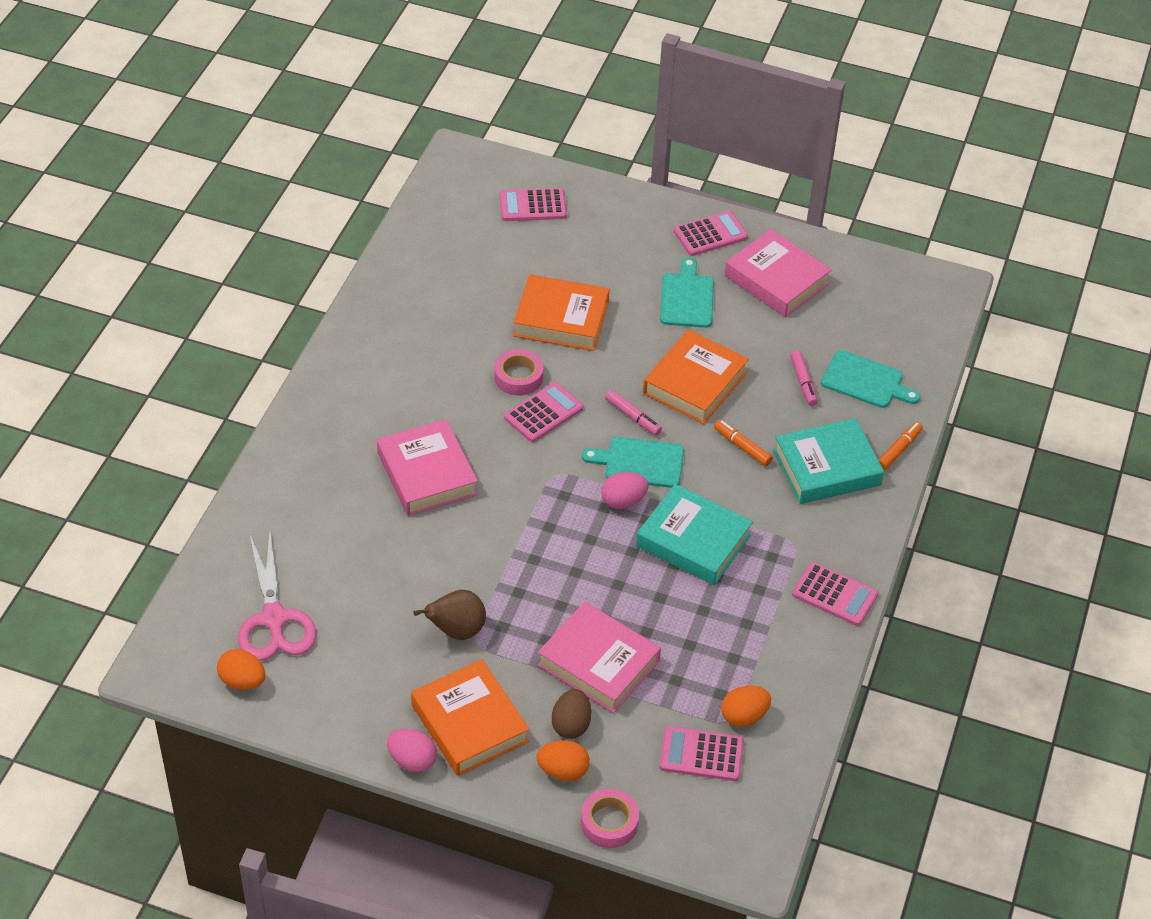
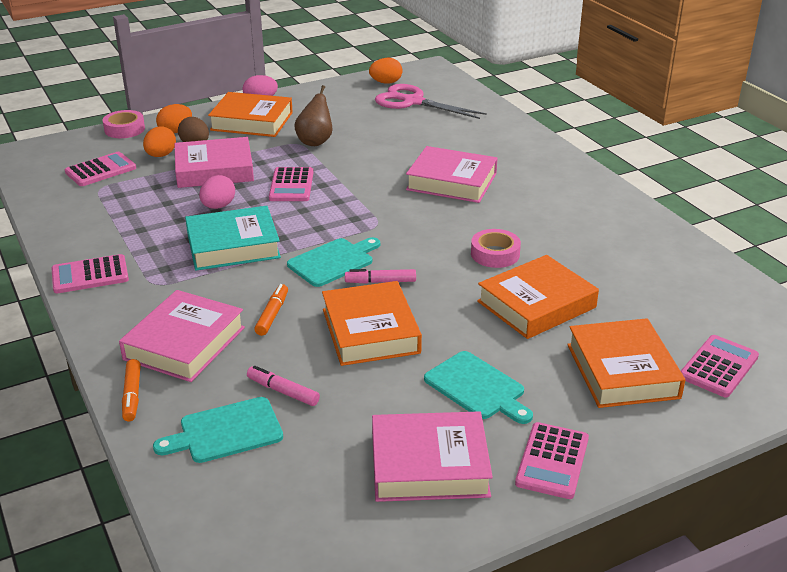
camera: 135 degrees right, 15 degrees down
(543, 413) = (442, 247): pink calculator -> pink calculator (291, 185)
(589, 244) = (622, 371): none -> orange book
(623, 501) = (312, 237): pink egg -> pink egg (218, 206)
(742, 447) = (272, 314): orange marker -> orange marker turned 75 degrees counterclockwise
(744, 716) = (91, 194): orange egg -> orange egg (161, 155)
(826, 467) = (185, 343): turquoise book -> pink book

